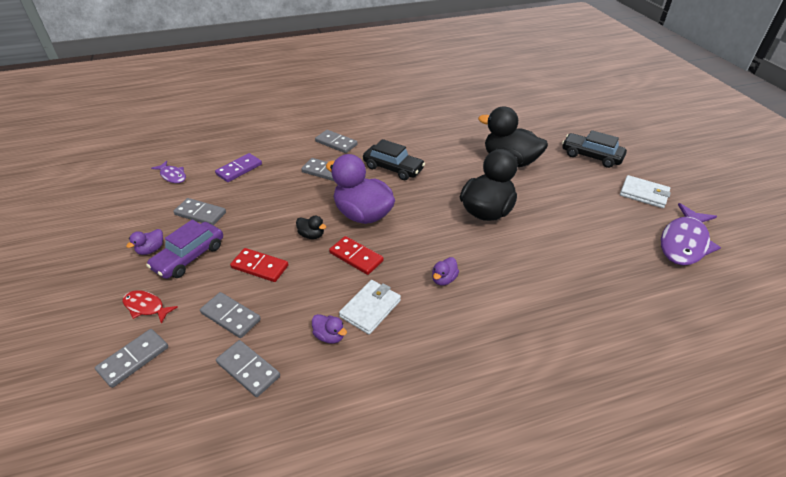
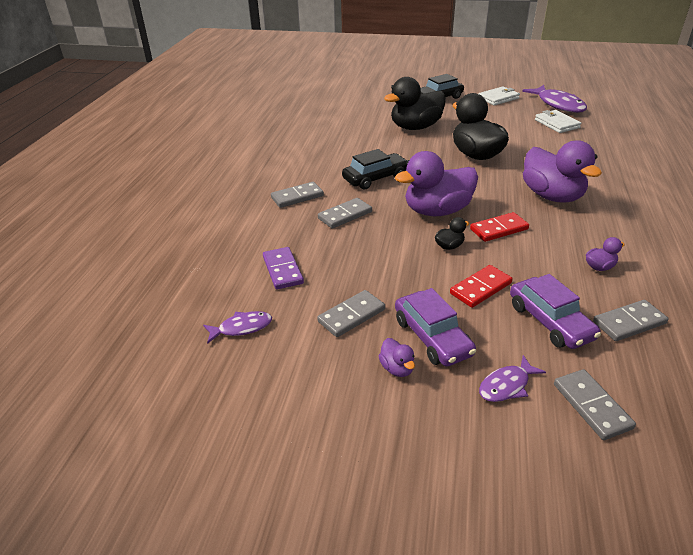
camera: 60 degrees left, 5 degrees down
(146, 307) = (506, 385): red fish -> purple fish
(231, 316) = (550, 321): grey domino -> purple car
(370, 308) = (572, 238): white wallet -> white wallet (556, 124)
(444, 279) = (552, 196): purple duck -> purple duck, size x2.40

